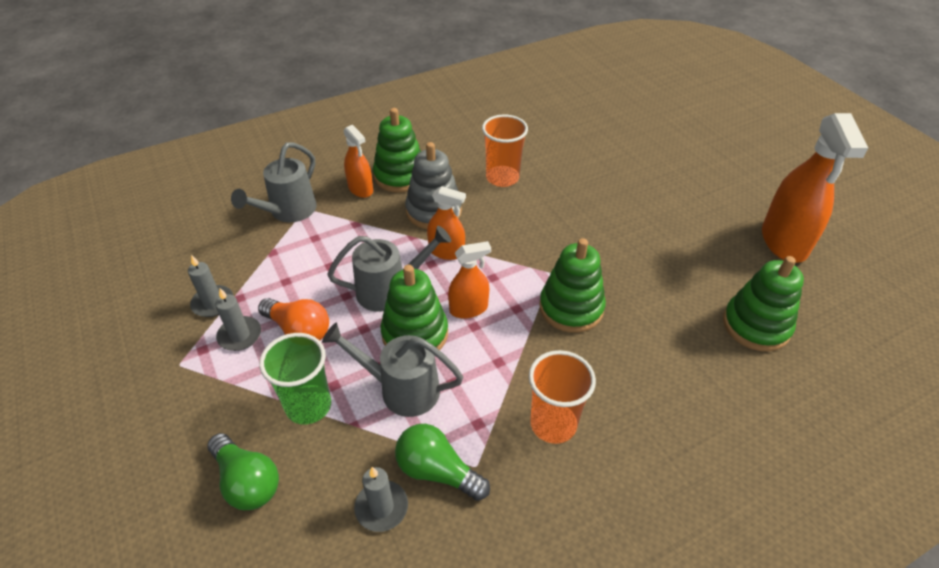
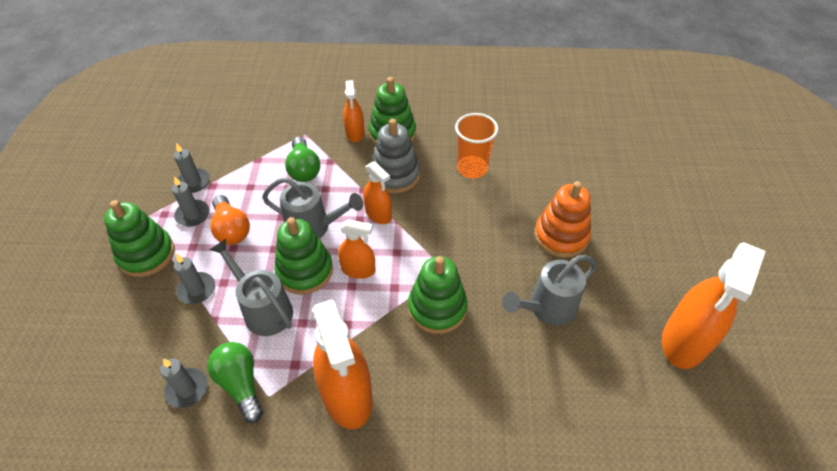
camera: 30 degrees right, 5 degrees up
(247, 481) = (124, 323): green light bulb -> green light bulb (304, 169)
(288, 212) = (291, 131): grey watering can -> grey watering can (546, 308)
(308, 406) = (197, 289): green cup -> grey candle
(553, 424) = (347, 395): orange cup -> orange spray bottle
(625, 203) = (561, 236): none -> orange stacking toy
(756, 325) = (585, 404): green stacking toy -> green stacking toy (146, 254)

